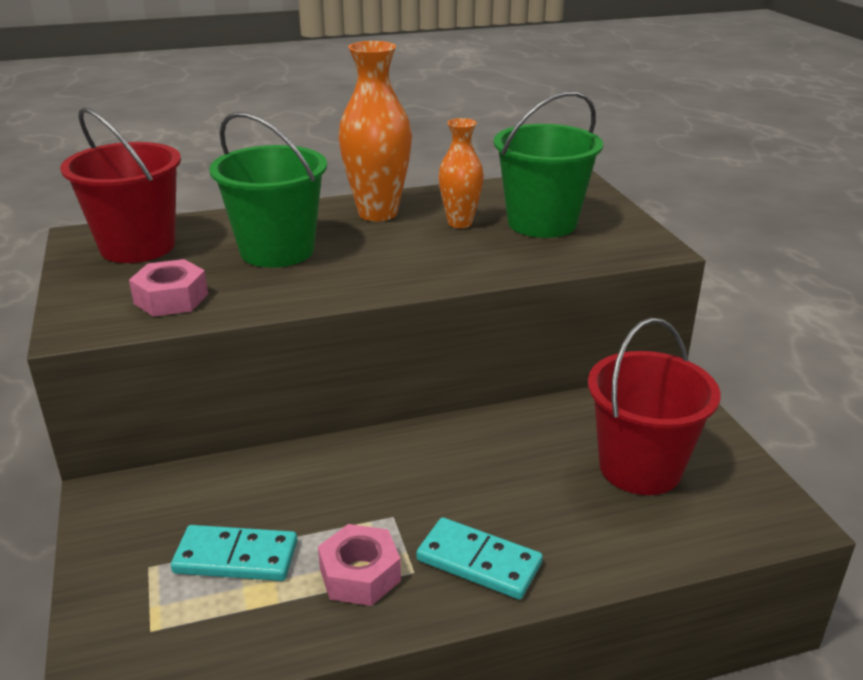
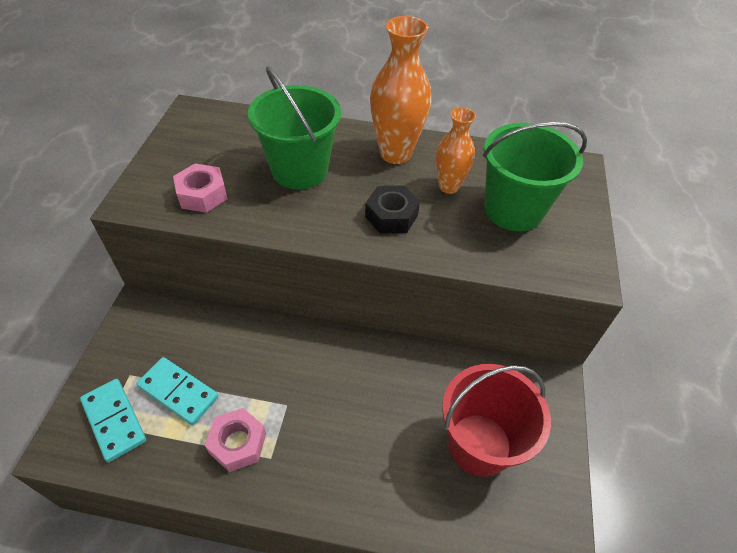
camera: 25 degrees right, 20 degrees up
(137, 246) = (216, 133): red bucket -> none
(419, 258) = (391, 216): none -> black nut
(479, 562) = (315, 471): turquoise domino -> turquoise domino (114, 420)

